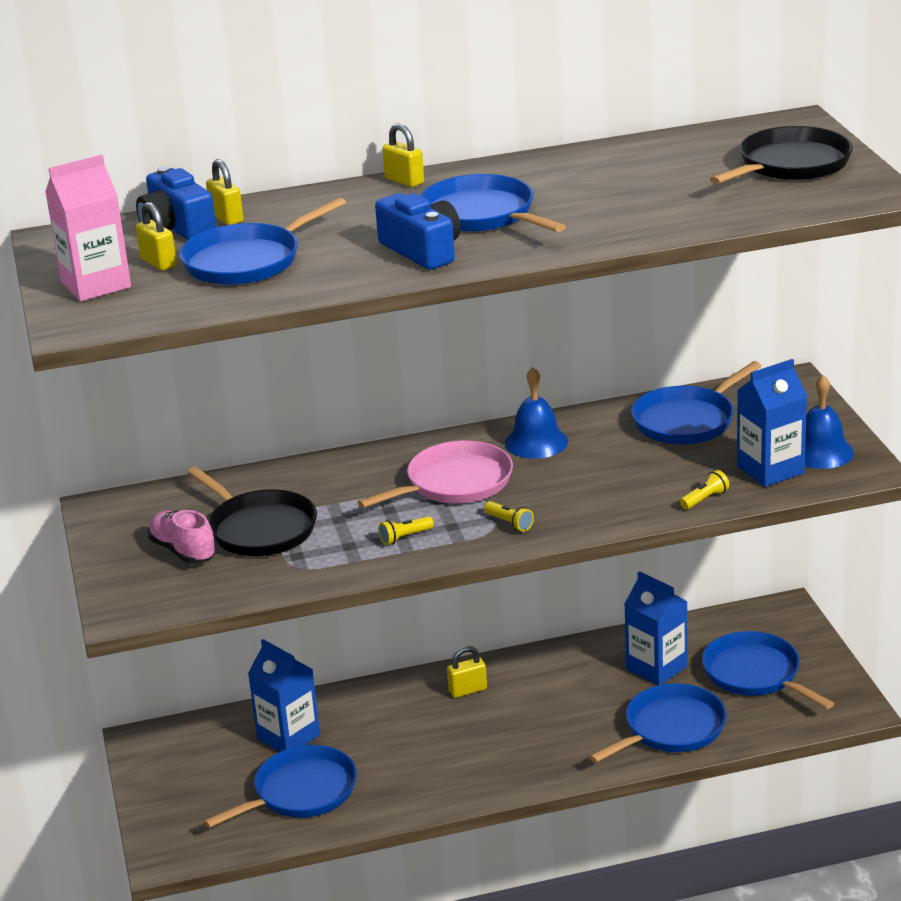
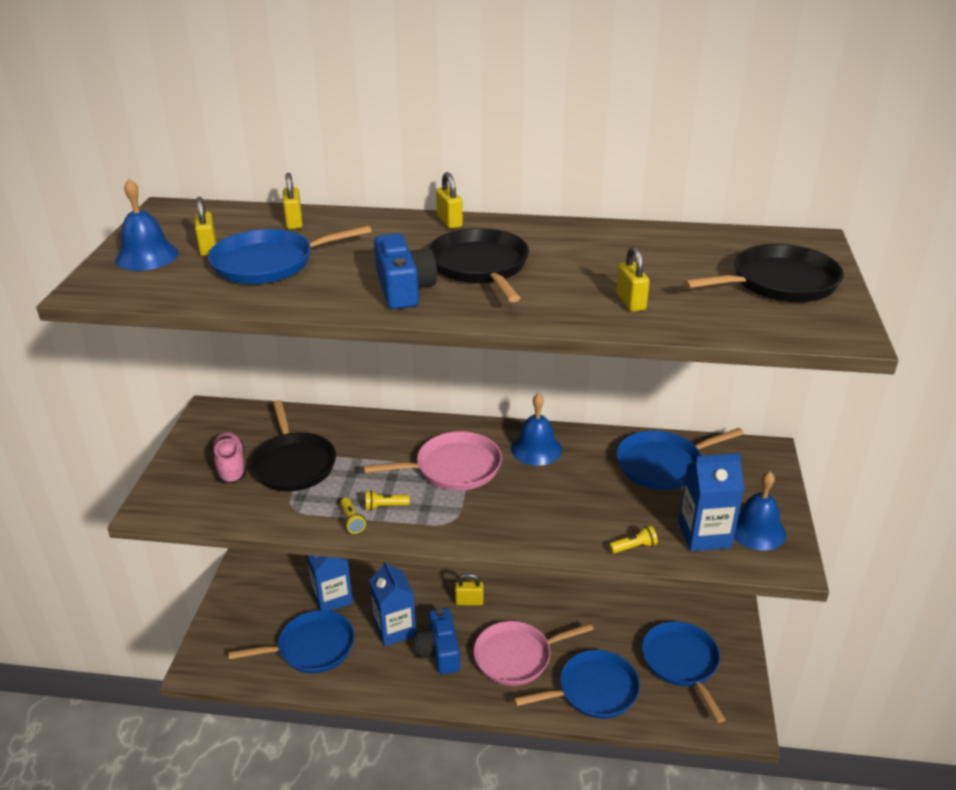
camera: 20 degrees right, 5 degrees up
(96, 285) = (147, 256): pink carton -> blue bell
(177, 227) = (253, 221): blue camera -> blue camera (439, 651)
(482, 215) = (480, 267): blue pan -> black pan
(509, 523) = (468, 519): yellow flashlight -> yellow flashlight (352, 521)
(561, 725) = (517, 656): none -> pink pan
(656, 668) = (611, 630): blue carton -> blue carton (395, 629)
(662, 212) = (630, 302): none -> yellow padlock

